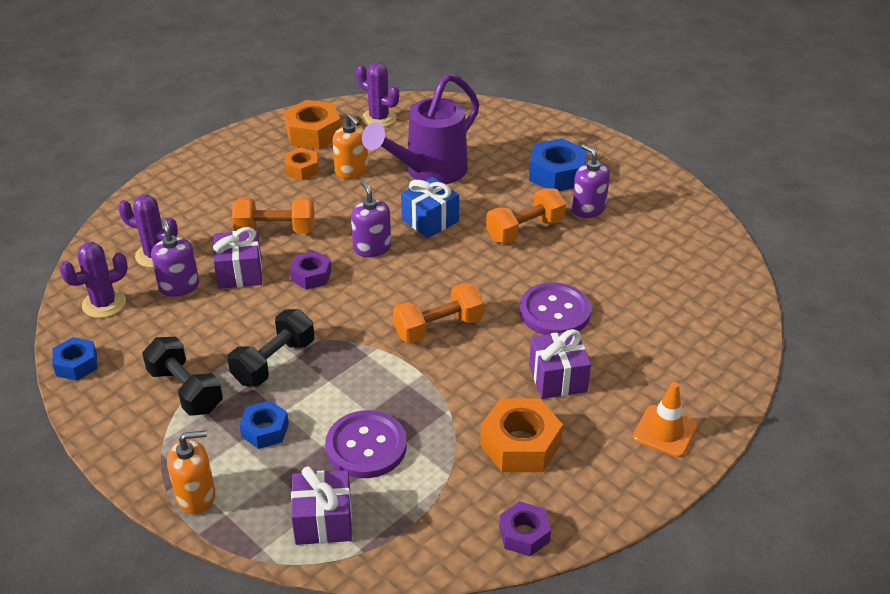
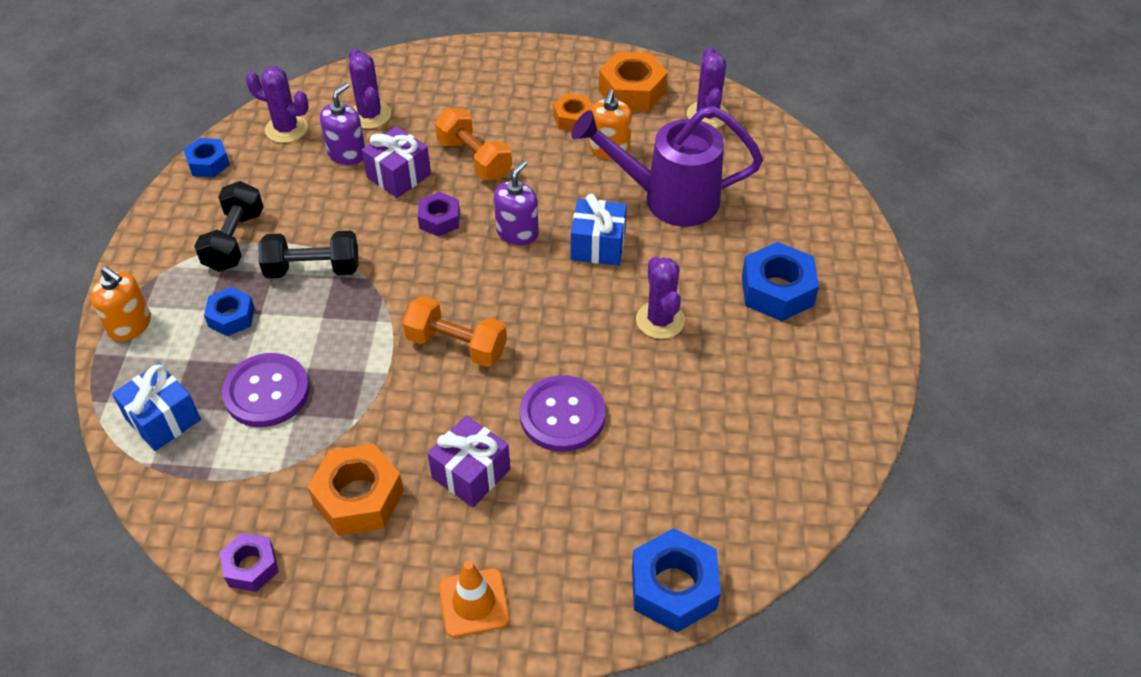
camera: 50 degrees right, 10 degrees up
(323, 521) = (163, 419): purple gift -> blue gift
(525, 230) = (660, 320): orange dumbbell -> purple cactus
(588, 209) = (749, 348): purple soap dispenser -> none
(735, 337) = (674, 587): none -> blue nut

